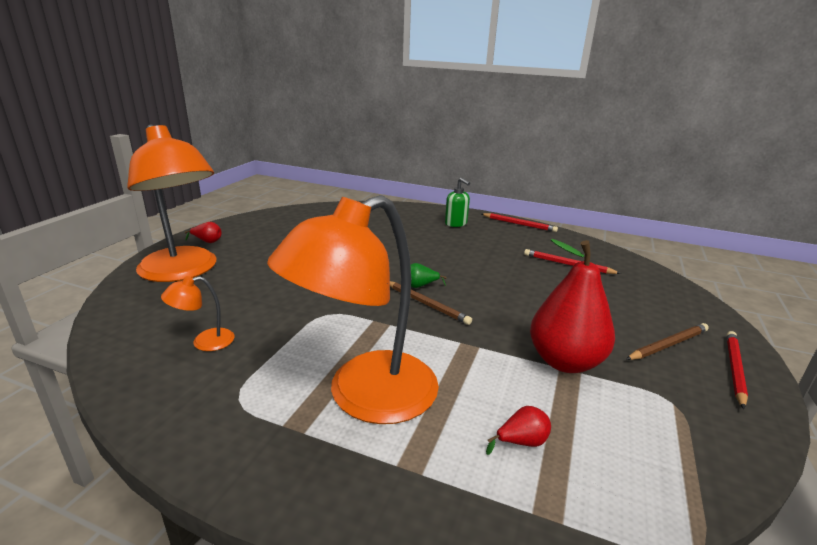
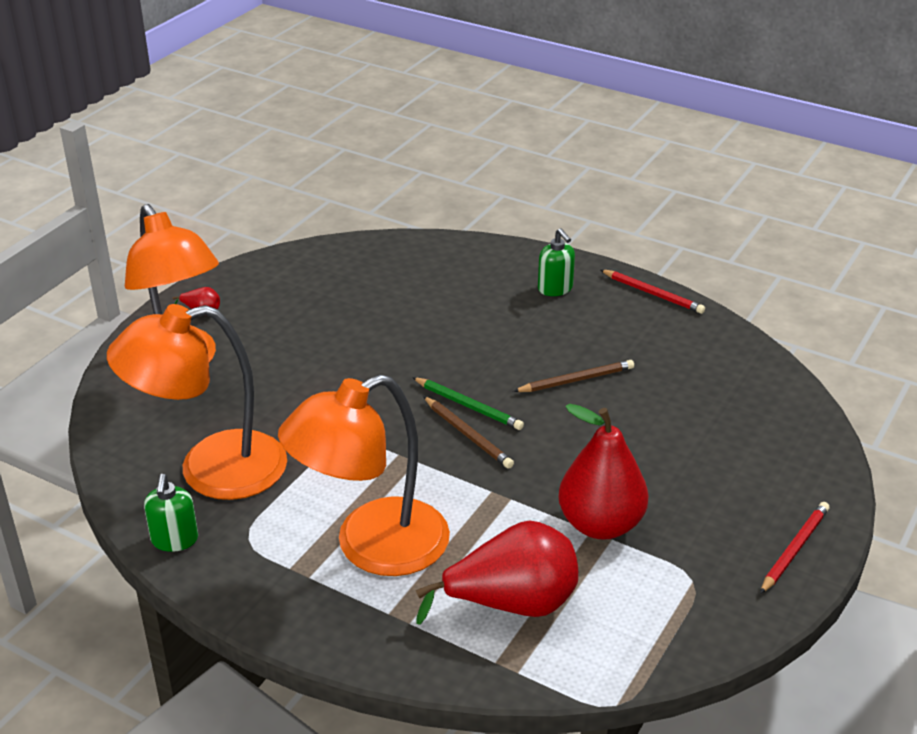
camera: 10 degrees right, 10 degrees up
(158, 407) = (174, 540): none -> green soap dispenser
(204, 342) = (211, 470): orange lamp -> orange lamp, size x2.46
(420, 286) = (468, 406): green pear -> green pencil
(521, 442) = (511, 604): red pear -> red pear, size x2.50
(568, 264) = (685, 379): red pencil -> none
(668, 345) = (738, 513): brown pencil -> brown pencil (576, 380)

